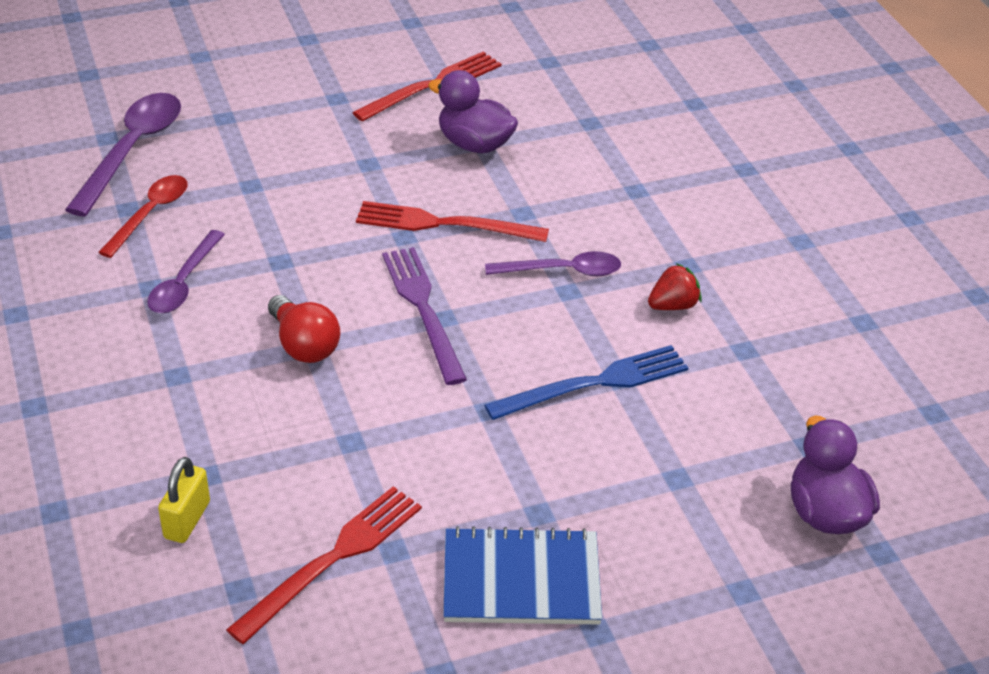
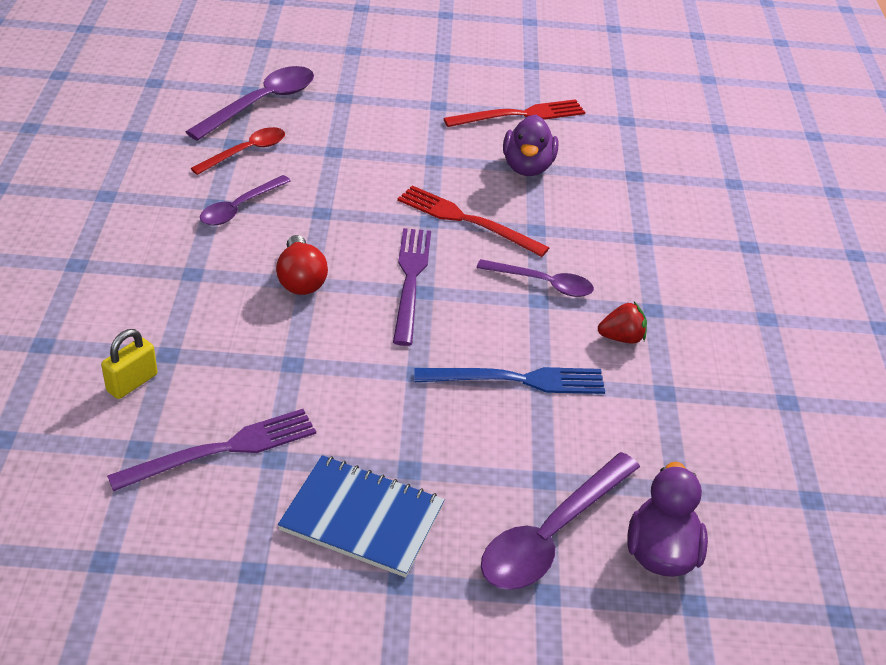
camera: 20 degrees right, 0 degrees up
(332, 560) = (222, 450): red fork -> purple fork
(474, 144) = (527, 167): purple duck -> purple duck turned 135 degrees counterclockwise
(715, 531) = (551, 534): none -> purple spoon

